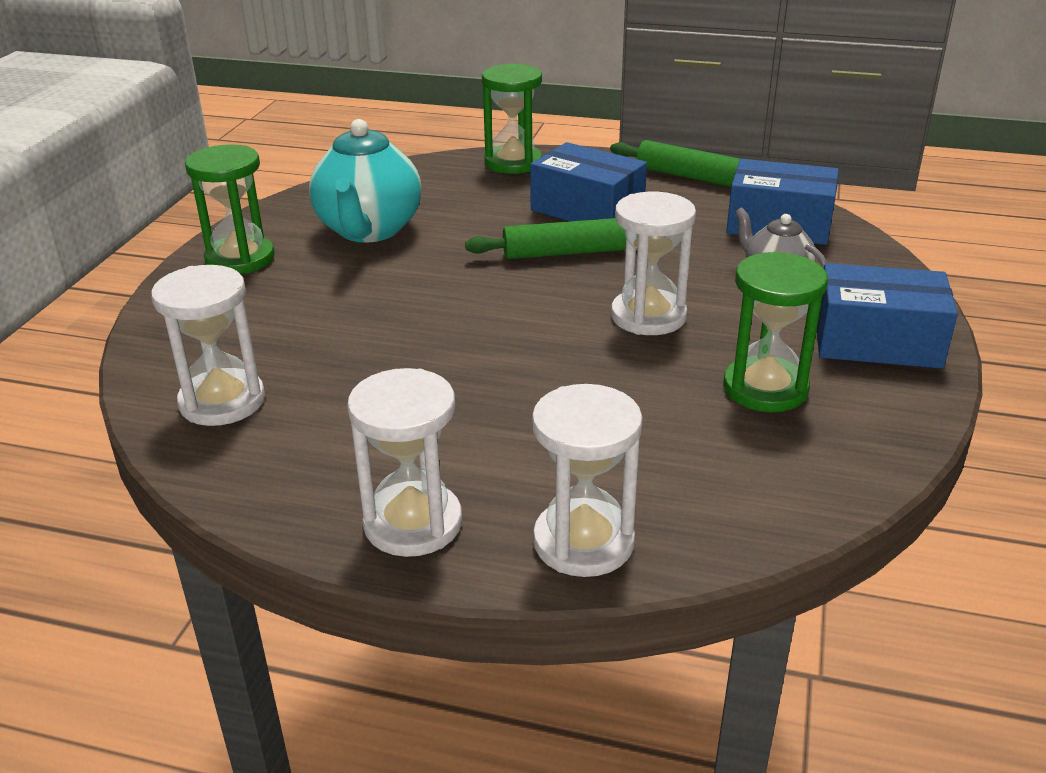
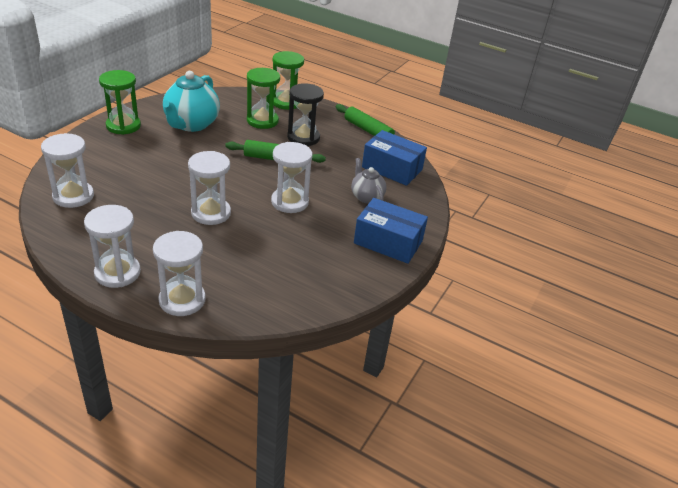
camera: 10 degrees right, 5 degrees up
(518, 368) = (211, 213): none -> white hourglass
(587, 209) = (303, 137): blue box -> black hourglass
(765, 388) = (315, 251): green hourglass -> green hourglass (262, 121)

